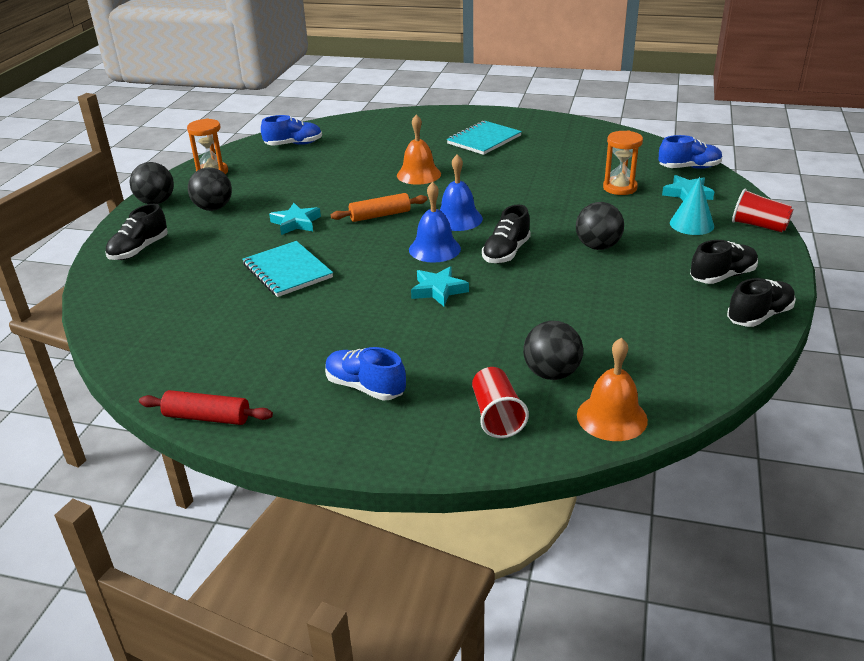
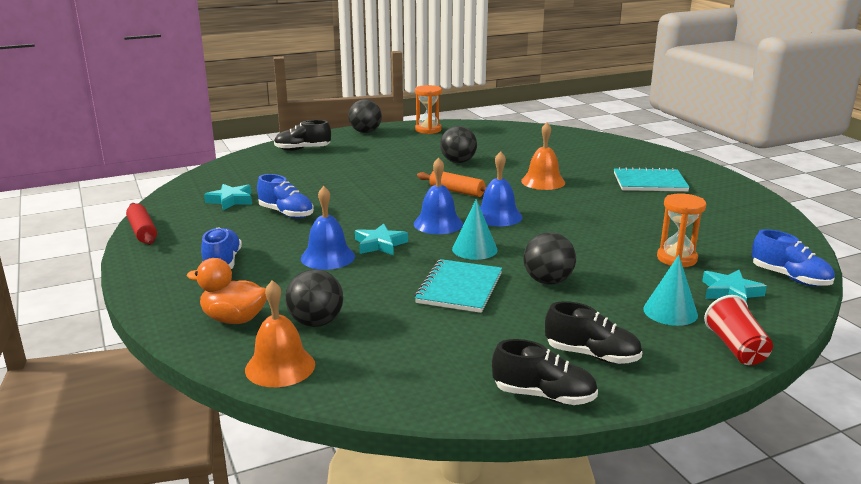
camera: 50 degrees right, 10 degrees down
(213, 208) = (383, 146): black ball -> black ball (458, 162)
(287, 271) = (336, 192): turquoise notebook -> turquoise notebook (459, 288)
(293, 144) = (510, 134): blue shoe -> blue shoe (286, 213)
(296, 223) = (402, 172): turquoise star -> turquoise star (231, 200)
(429, 325) = (327, 257): none -> blue bell
(496, 416) = (234, 319): red cup -> orange duck
(506, 252) = (474, 249): black shoe -> turquoise cone

